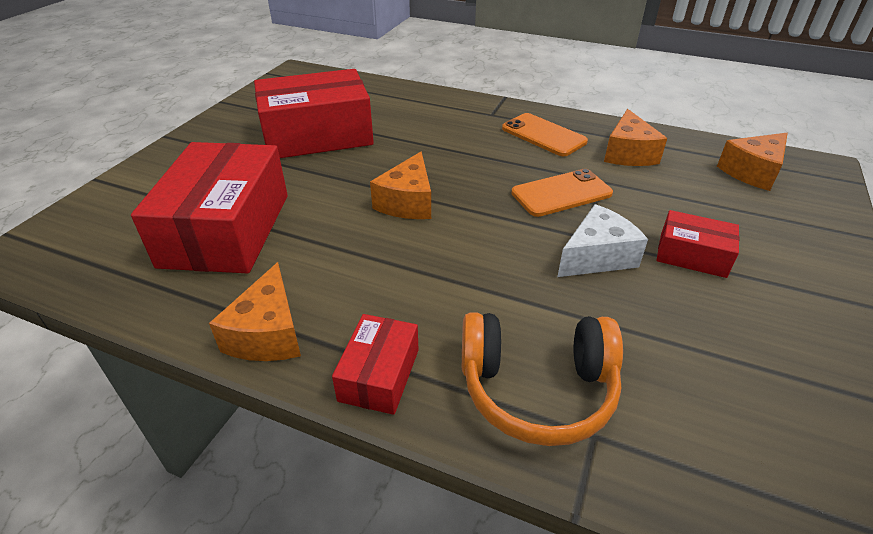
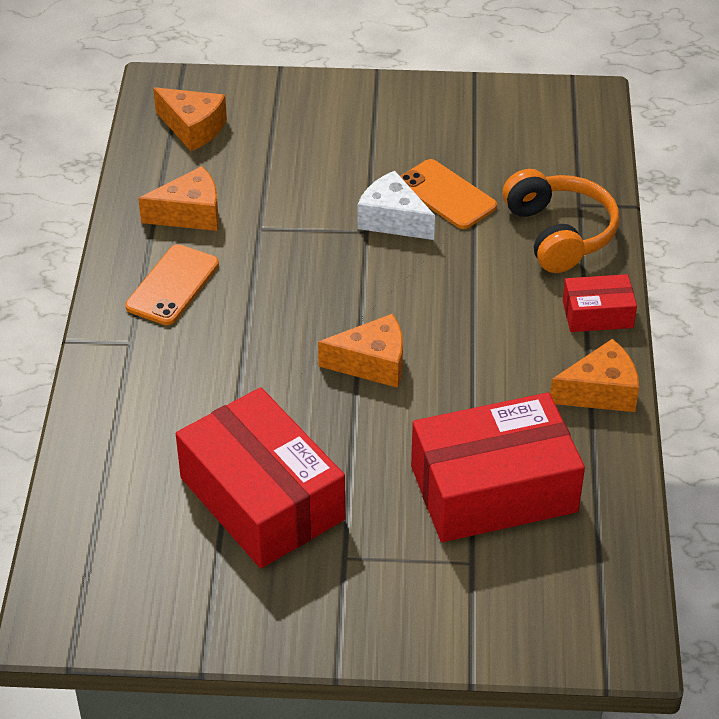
camera: 110 degrees left, 5 degrees up
(561, 193) = (299, 254): orange phone -> orange phone (446, 195)
(692, 255) = (360, 166): red box -> none

